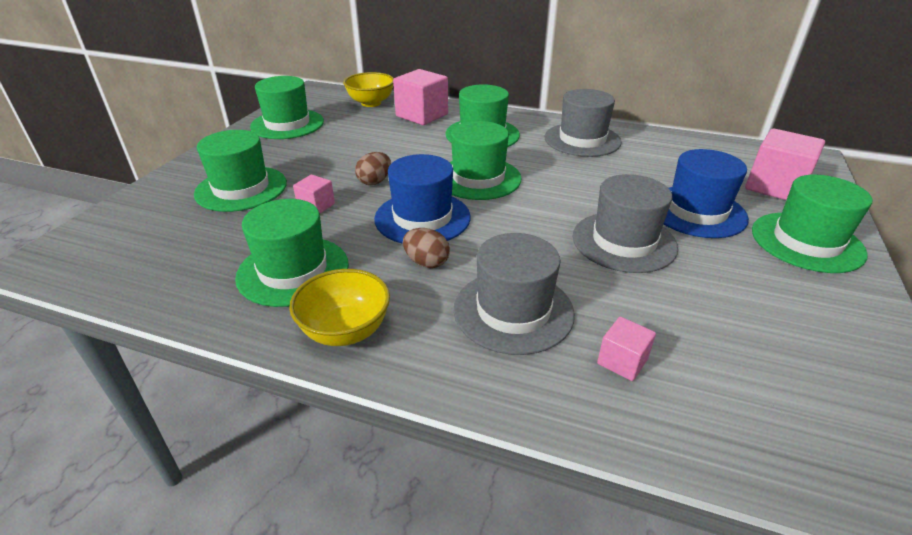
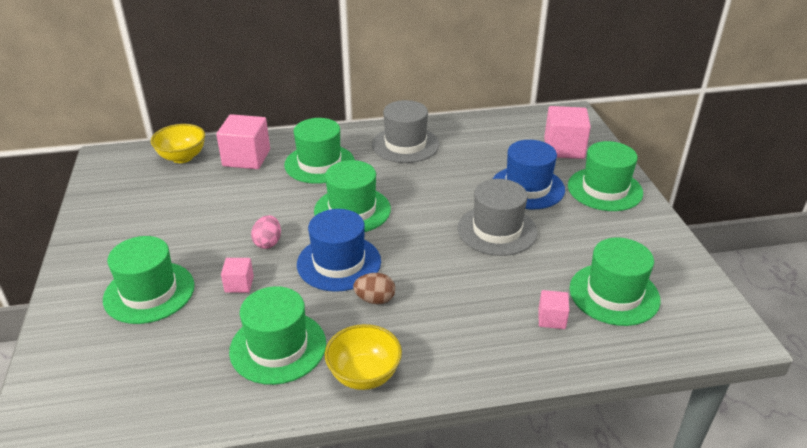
camera: 30 degrees left, 0 degrees up
(287, 124) = (119, 208): green hat -> green hat (614, 294)
(375, 181) = (268, 243): brown egg -> pink egg
(513, 311) = (464, 312): grey hat -> none

